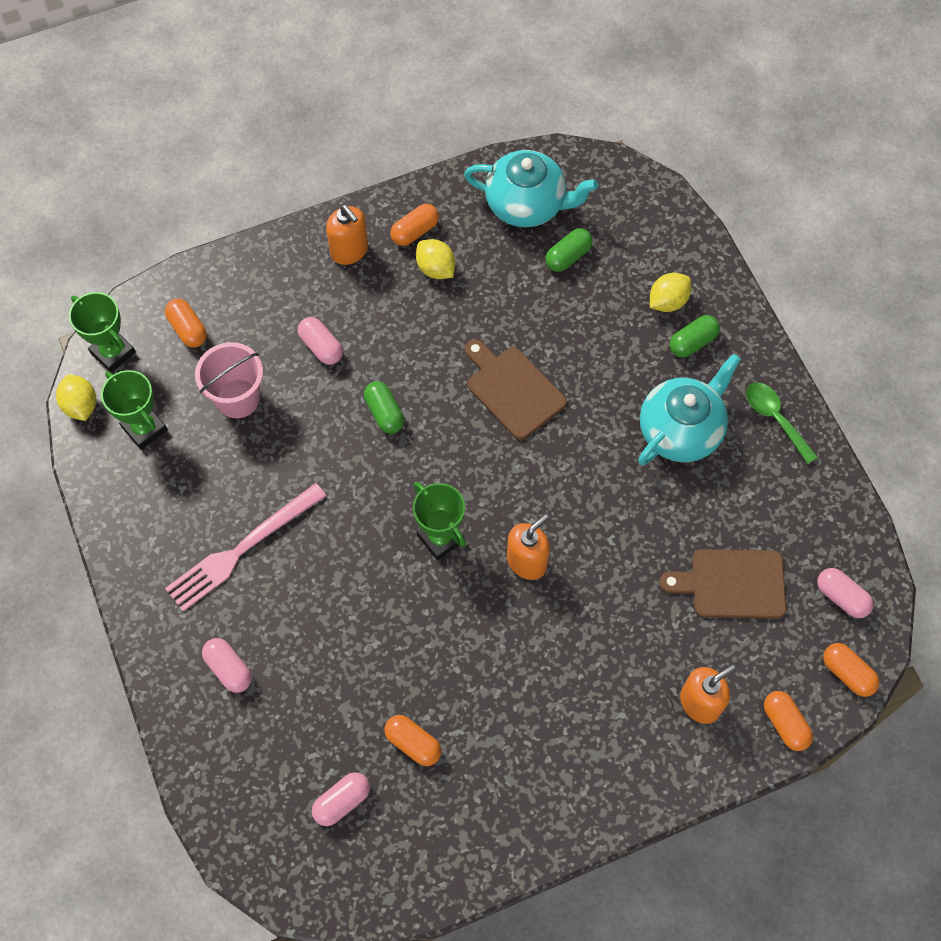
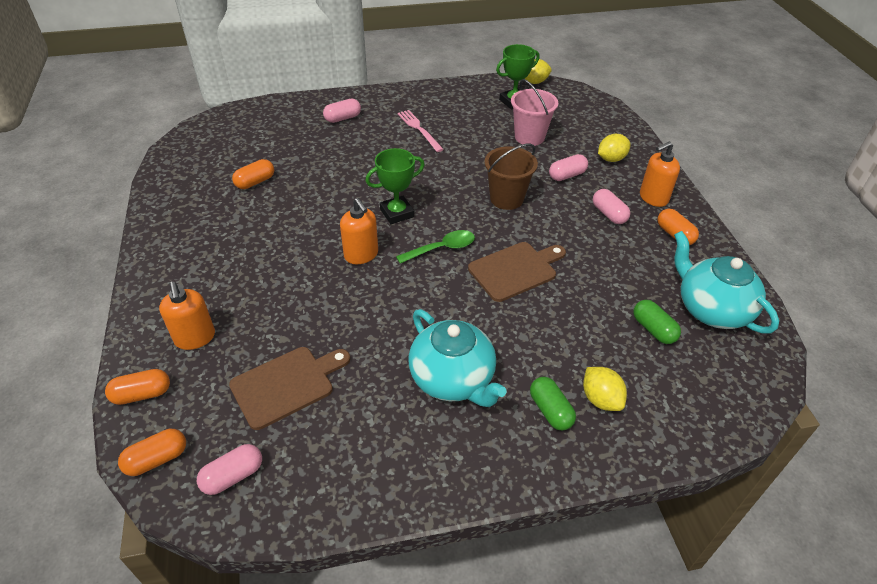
camera: 100 degrees right, 20 degrees down
(113, 353) = (570, 94): green trophy -> none
(188, 329) = (586, 122): orange capsule -> none
(242, 549) = (419, 129): pink fork -> pink fork, size x0.66
(342, 801) = (237, 150): pink capsule -> pink capsule (609, 214)
(384, 413) = (506, 199): green capsule -> brown bucket
(436, 268) = (637, 242): yellow lemon -> yellow lemon (611, 159)
(526, 205) = (711, 309): turquoise teapot -> turquoise teapot turned 120 degrees clockwise
(732, 584) = (286, 385): brown cutting board -> brown cutting board turned 45 degrees clockwise
(775, 418) = (448, 466): green spoon -> green spoon (442, 248)

